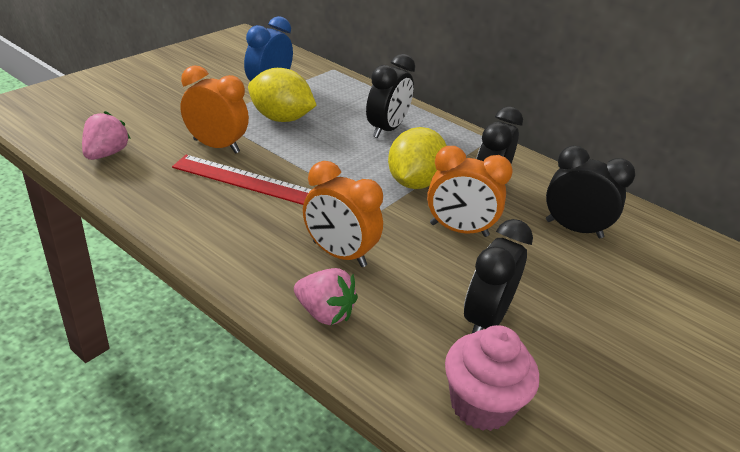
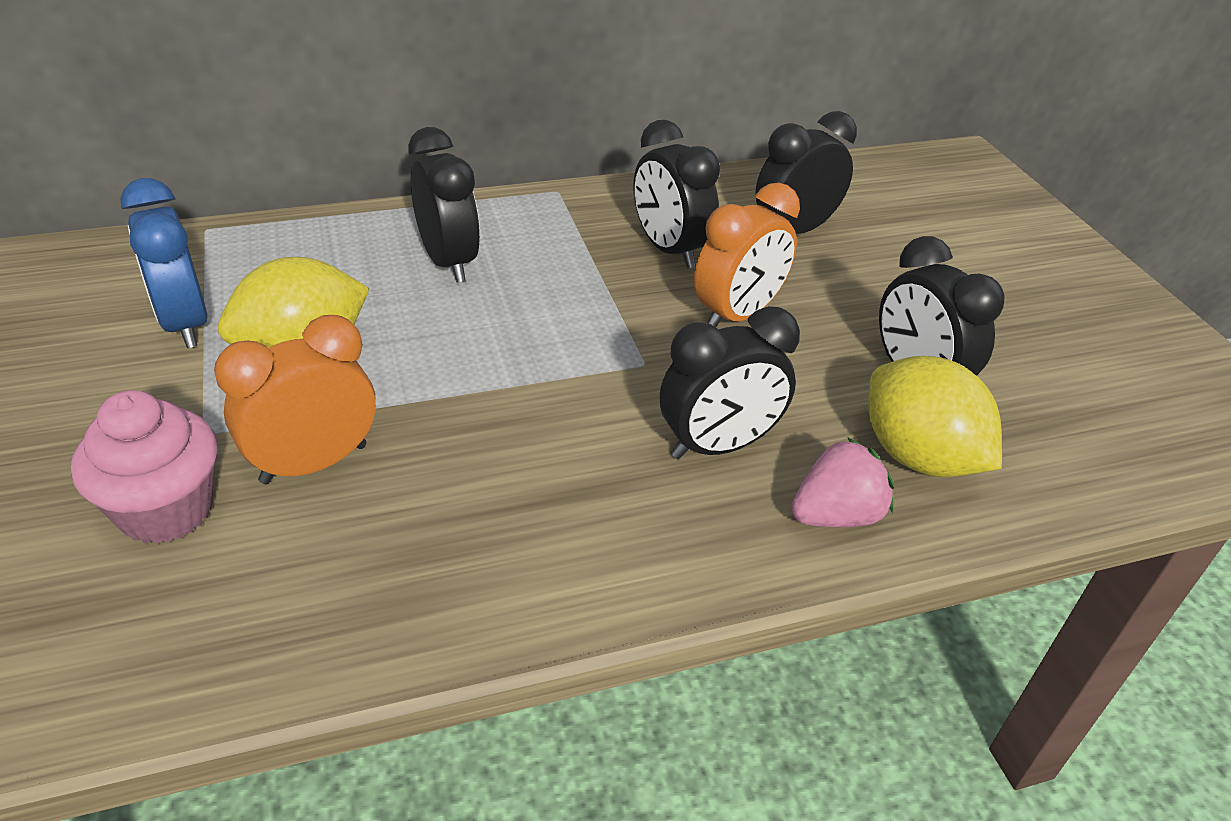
camera: 55 degrees left, 5 degrees up
(106, 154) = (186, 633): pink strawberry -> none
(247, 181) = (457, 467): red ruler -> none
(339, 254) = (718, 446): orange clock -> black clock
(414, 183) = (605, 301): yellow lemon -> yellow lemon (918, 456)
(481, 404) = (1052, 453): pink cupcake -> pink cupcake (166, 510)

